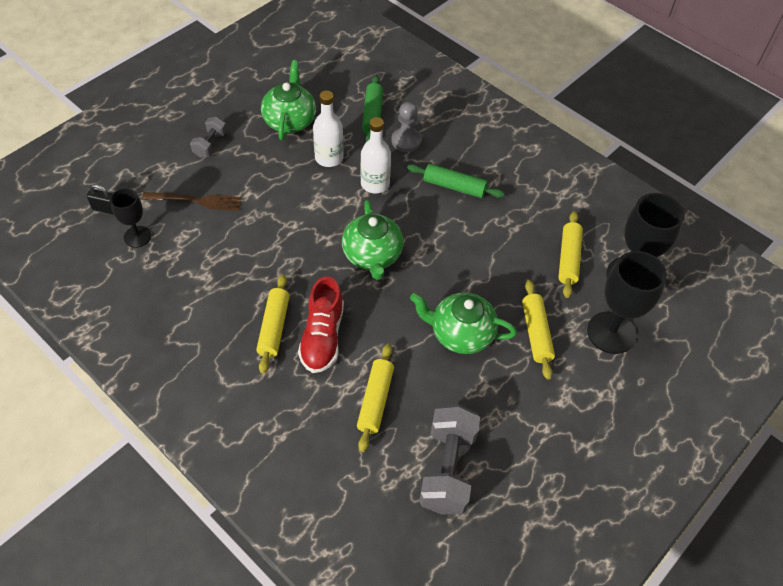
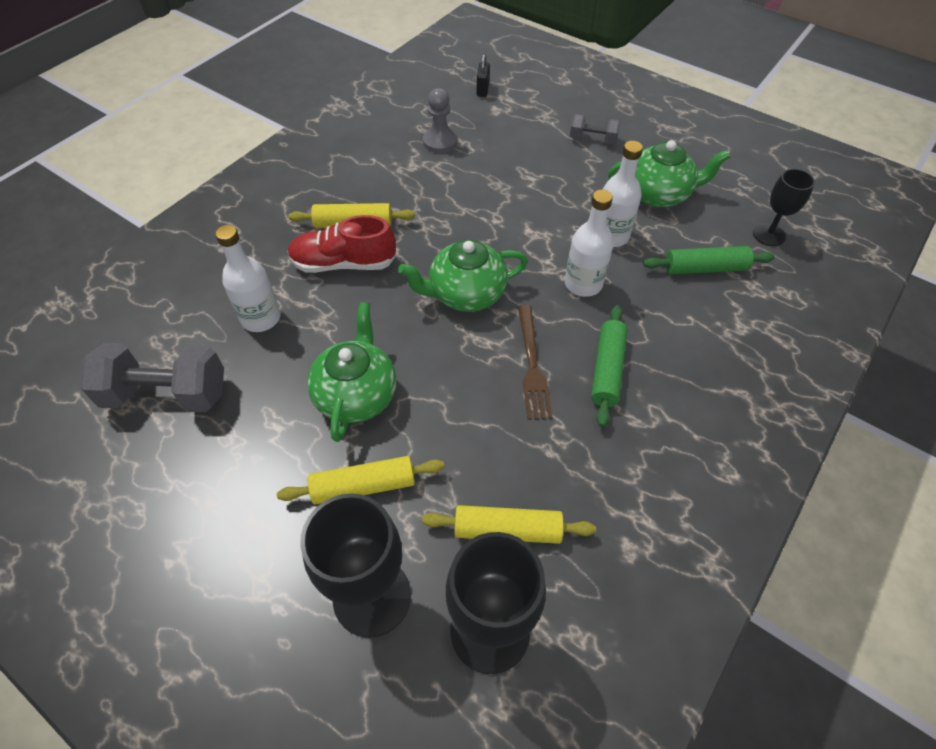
camera: 85 degrees right, 0 degrees up
(137, 236) = (453, 114): black goblet -> black goblet (769, 235)
(196, 201) = (510, 143): brown fork -> brown fork (532, 365)
(375, 400) = (261, 318): yellow rolling pin -> white bottle
(406, 141) = (673, 308): grey pawn -> grey pawn (440, 142)

